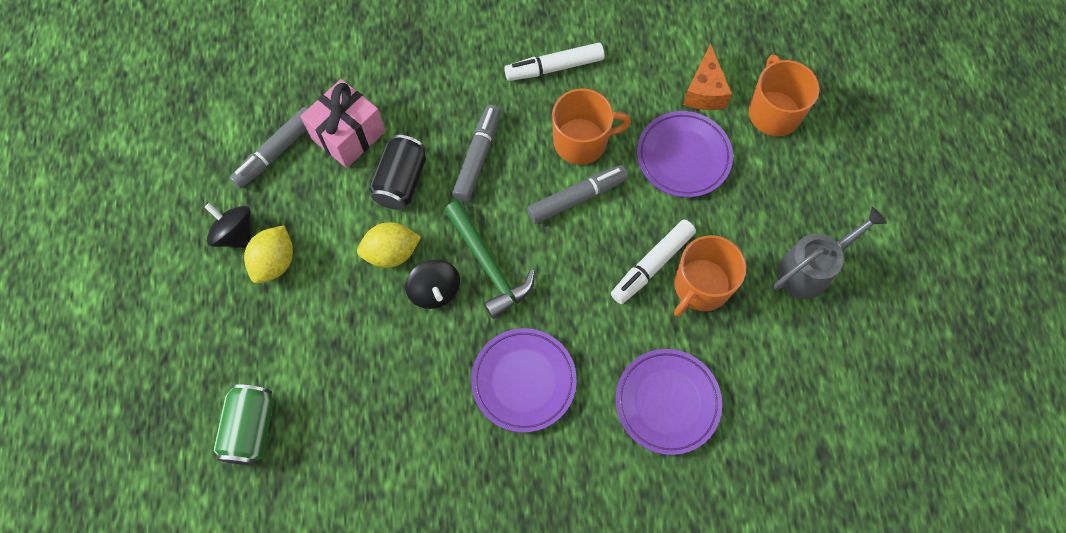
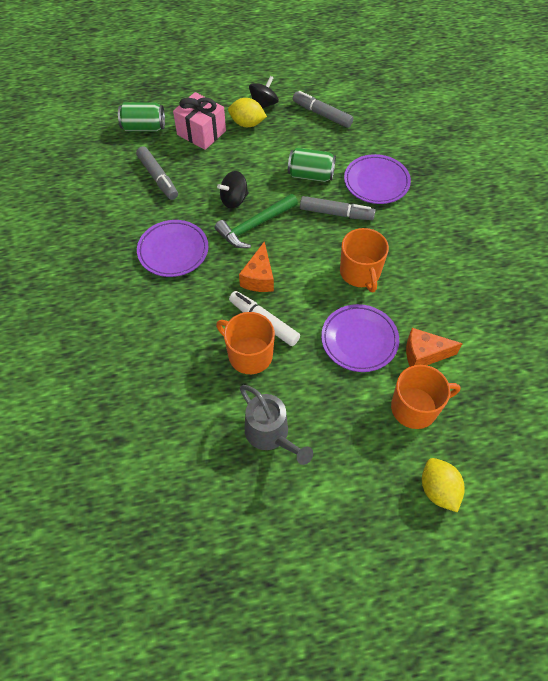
camera: 85 degrees right, 10 degrees down
(348, 135) = (340, 146): pink gift -> pink gift (201, 133)
(391, 253) = (258, 176): yellow lemon -> yellow lemon (438, 490)
(401, 181) = (310, 175): black can -> green can
(554, 67) = (421, 252): white marker -> none
(577, 198) = (313, 272): grey marker -> grey marker (158, 177)
(580, 266) = (259, 278): none -> orange cheese
(667, 402) = (158, 335): purple plate -> purple plate (376, 182)

